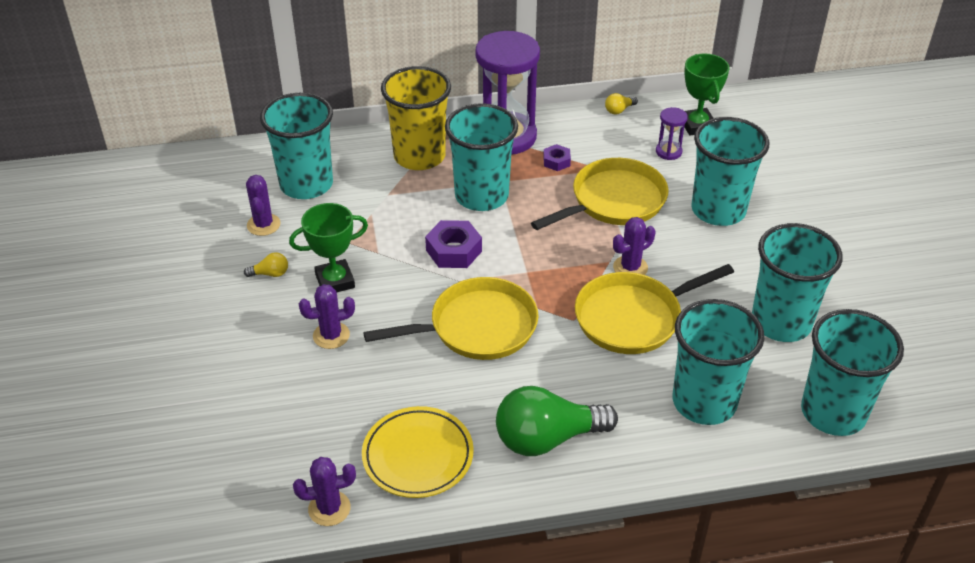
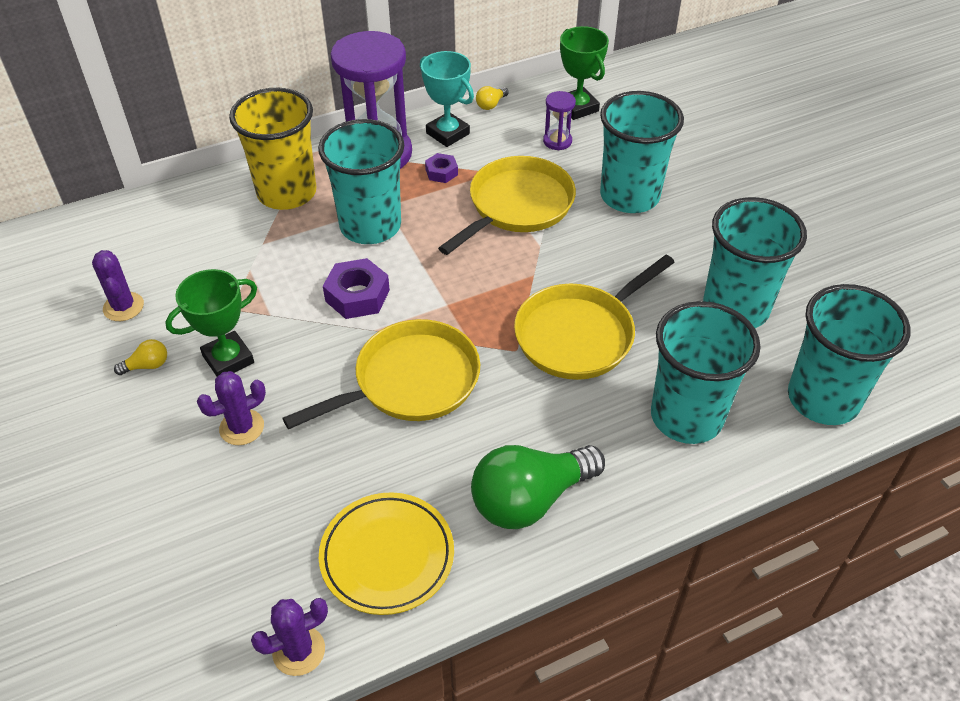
camera: 15 degrees left, 5 degrees up
(306, 184) = (163, 249): turquoise cup -> none
(572, 129) = (447, 133): none -> turquoise trophy
(630, 267) = (558, 278): purple cactus -> none

